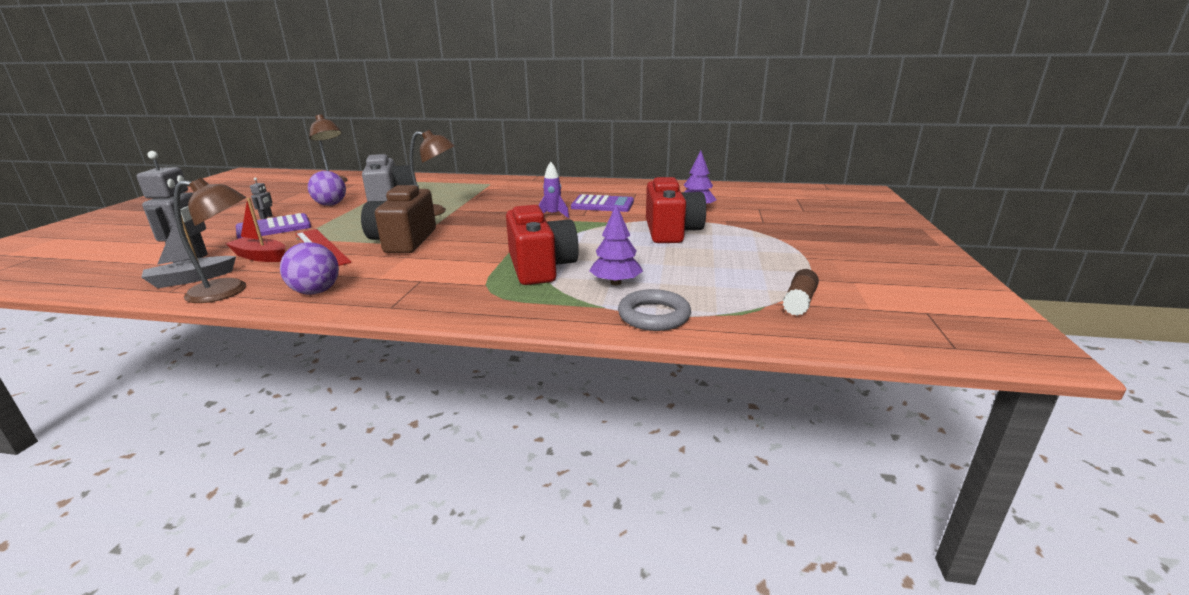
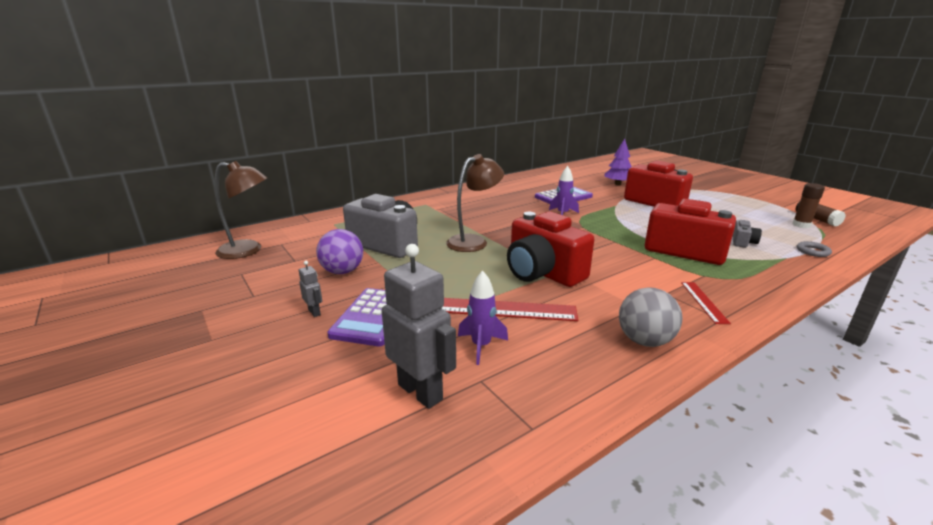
camera: 45 degrees left, 0 degrees up
(191, 279) = (504, 404): grey boat -> none
(229, 291) = (585, 387): brown lamp -> none
(260, 257) = (481, 346): red boat -> purple rocket
(316, 292) = (644, 341): purple ball -> grey ball
(403, 241) = (542, 273): brown camera -> red camera
(420, 295) = (703, 302): none -> red ruler
(616, 283) = (742, 242): purple tree -> grey camera
(654, 315) = (812, 251): grey ring -> grey ring, size x0.57
(750, 298) = (801, 225): none -> brown glue stick

